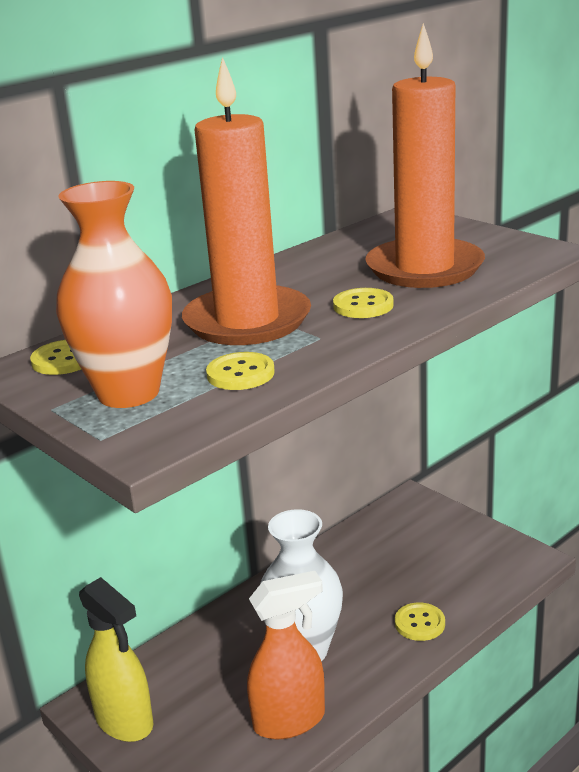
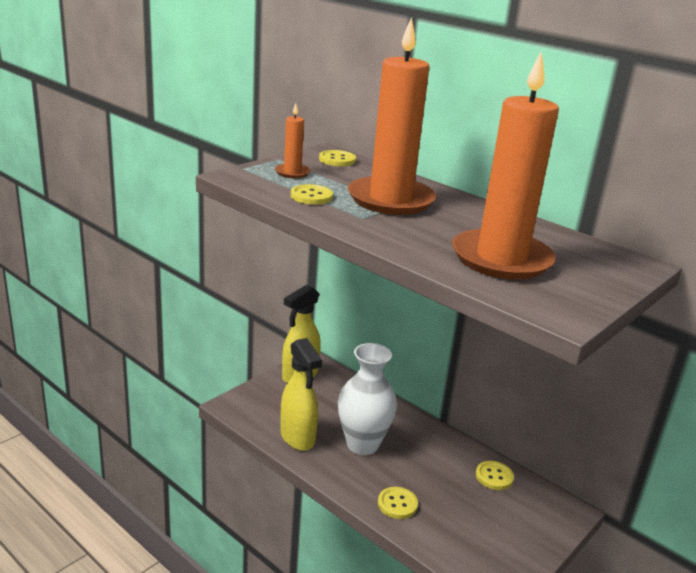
camera: 80 degrees right, 0 degrees up
(128, 393) = (292, 173): orange vase -> orange candle
(290, 720) = (297, 437): orange spray bottle -> yellow spray bottle
(363, 305) = (419, 233): yellow button -> yellow button (494, 476)

